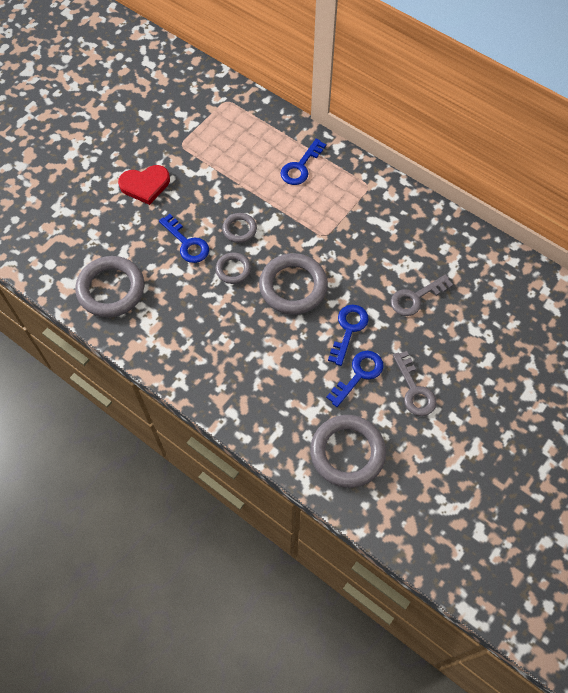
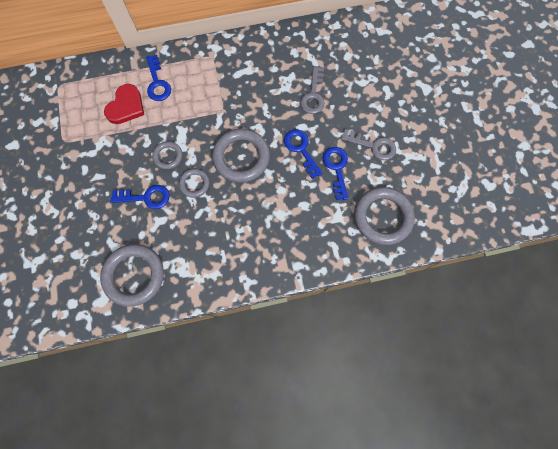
camera: 50 degrees left, 10 degrees up
(145, 185) = (72, 189): red heart -> red heart (126, 106)

